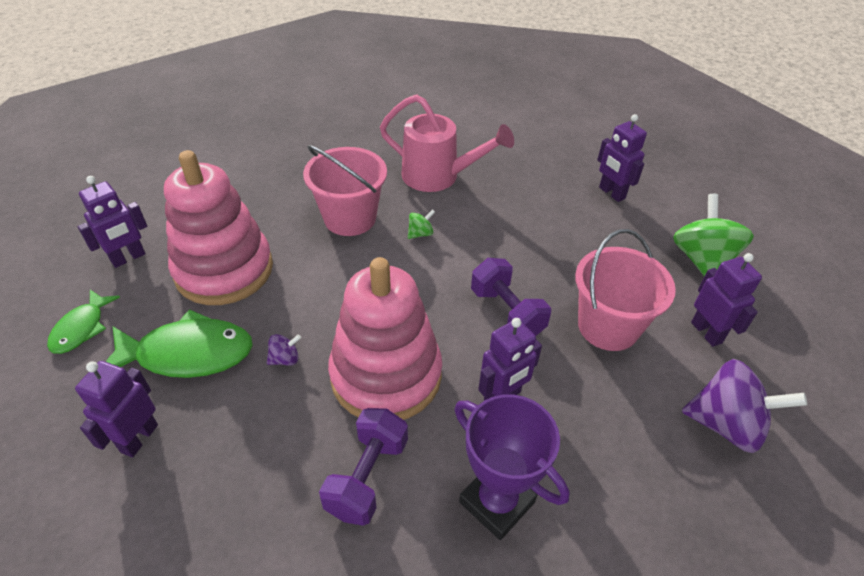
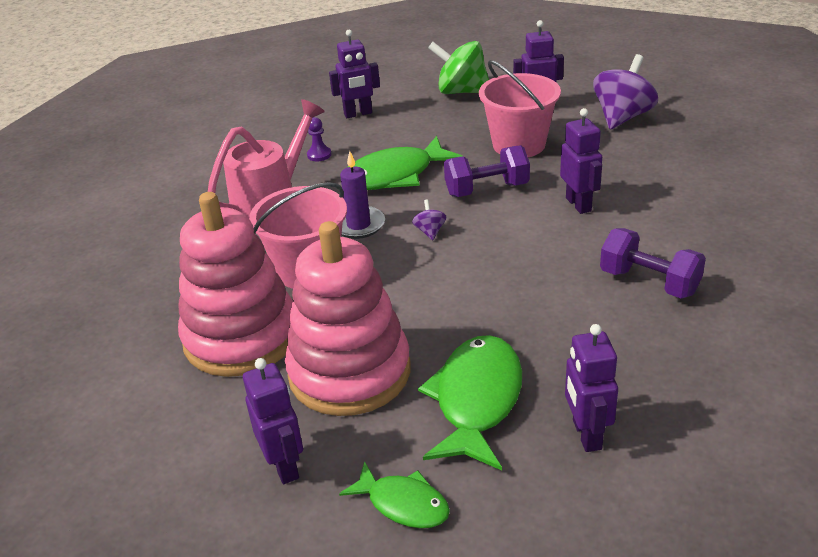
camera: 70 degrees left, 10 degrees down
(139, 438) = (586, 435): purple robot -> purple robot turned 45 degrees clockwise
(285, 359) = (504, 326): purple spinning top -> purple spinning top (430, 231)
(386, 375) = (541, 263): pink stacking toy -> pink stacking toy (241, 337)
(420, 234) = (358, 225): green spinning top -> purple candle
(497, 502) = (677, 220): purple trophy -> none
(509, 240) = (395, 175): none -> green fish
(525, 185) = (319, 155): none -> purple pawn

